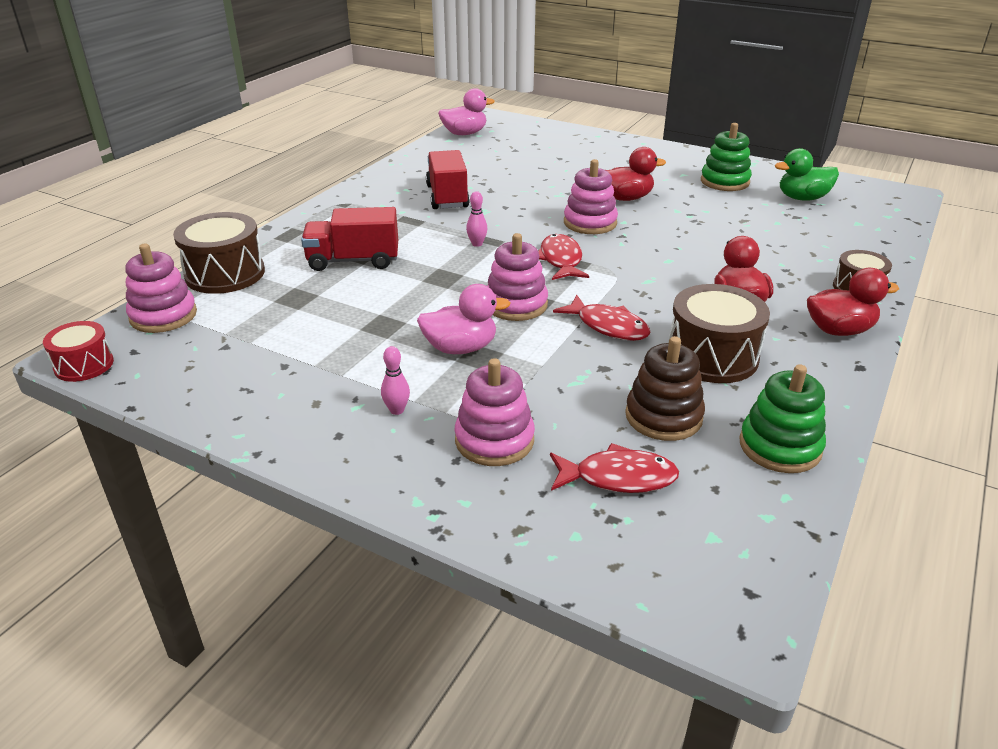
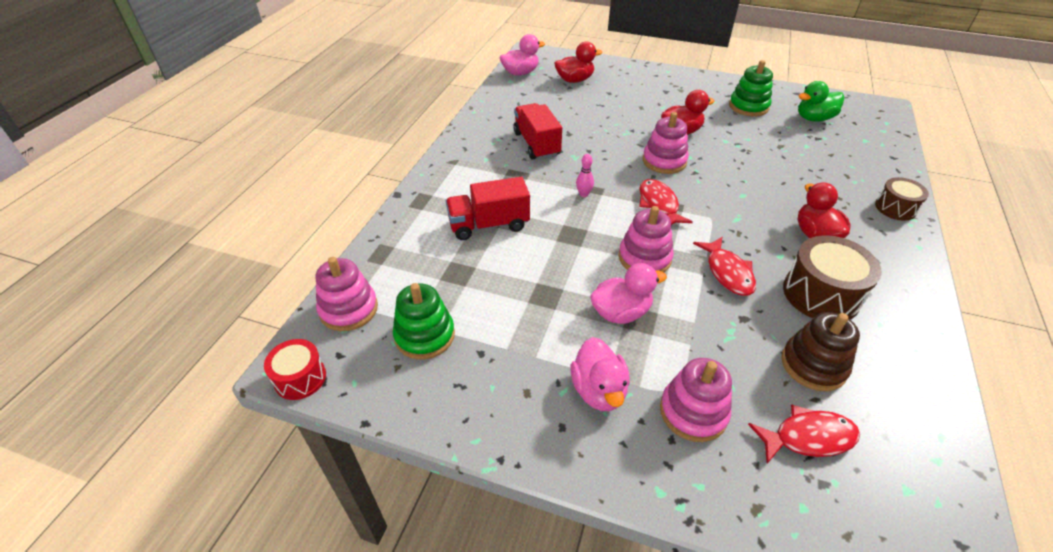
camera: 10 degrees left, 10 degrees up
(225, 274) = (383, 253): brown drum -> none
(397, 410) = (599, 390): pink bowling pin -> pink duck
(608, 326) = (728, 272): red fish -> red fish turned 45 degrees clockwise
(780, 447) = (913, 384): green stacking toy -> green stacking toy (425, 335)
(839, 330) = (901, 254): red duck -> red duck (574, 80)

